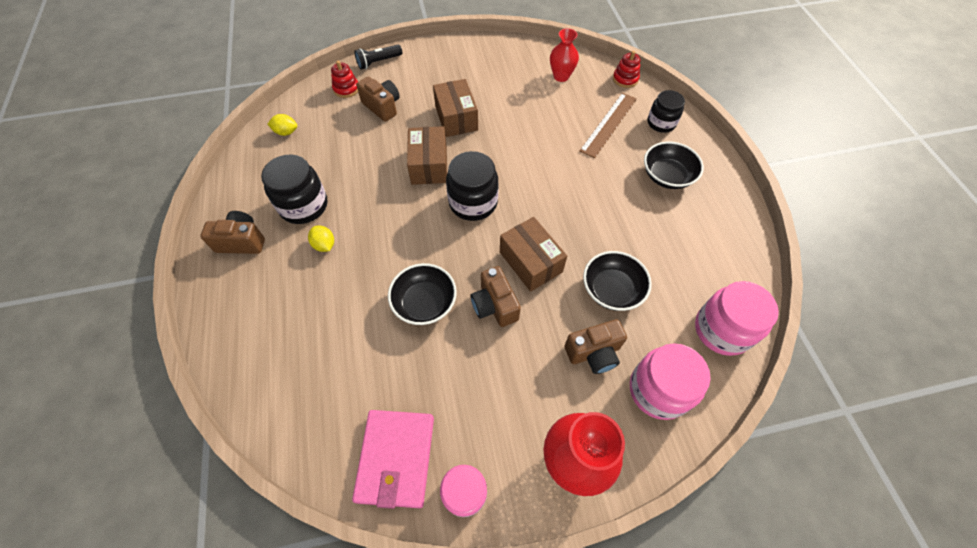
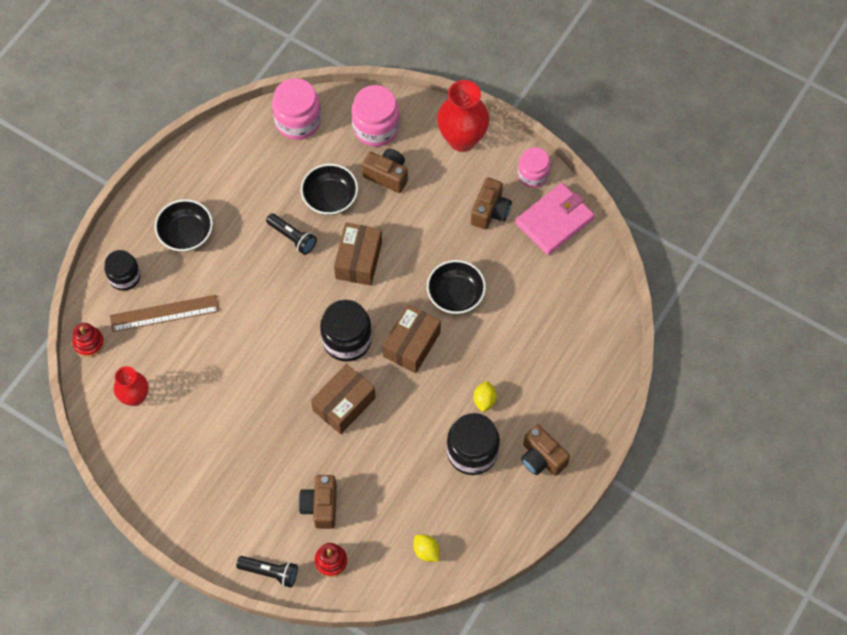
camera: 135 degrees left, 5 degrees up
(456, 118) = (273, 433): brown box -> brown box (411, 344)
(494, 305) = (413, 253): brown camera -> brown camera (490, 211)
(598, 235) = (292, 237): none -> black flashlight

